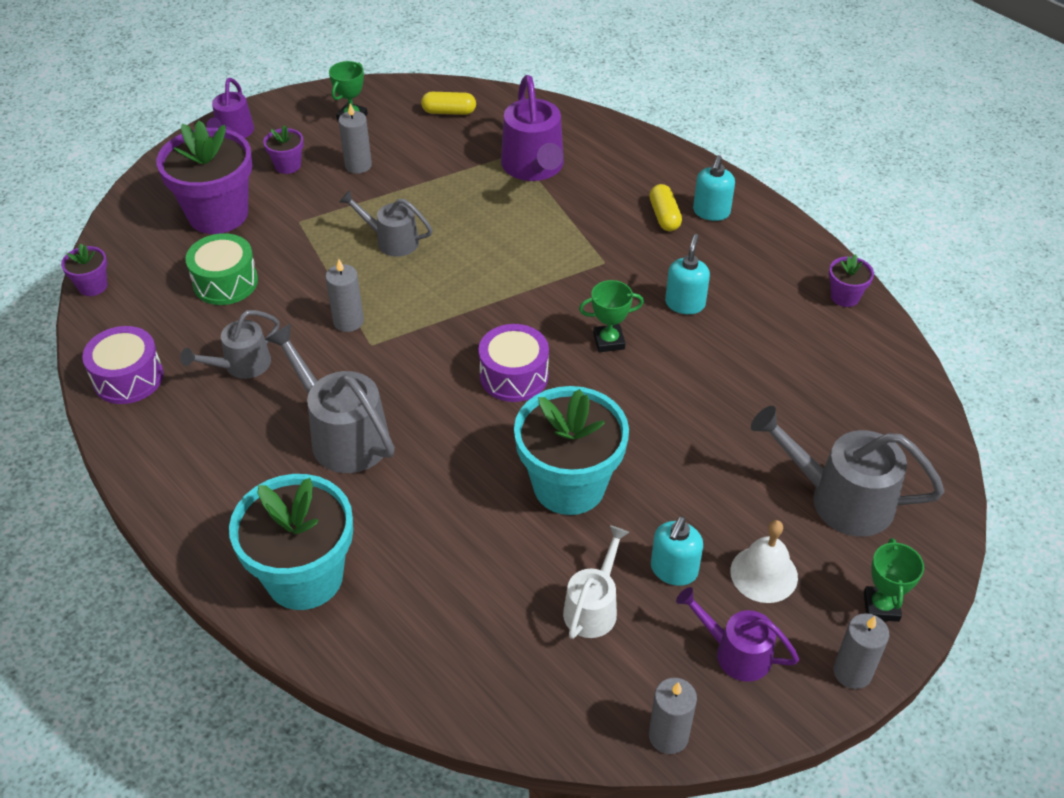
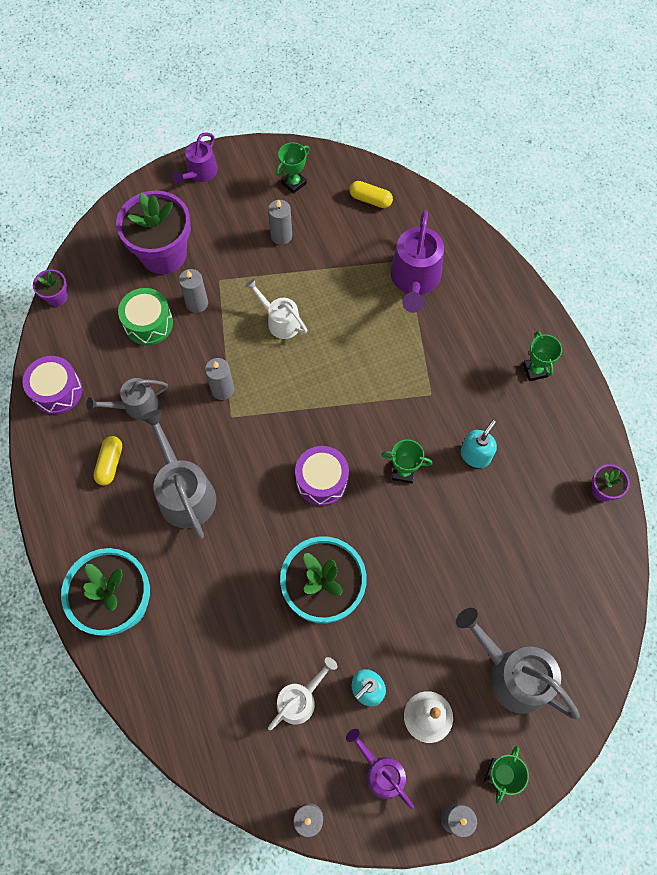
camera: 20 degrees right, 20 degrees up
(280, 249) = (197, 303): none -> grey candle
(288, 165) = (229, 220): purple flower pot -> none
(391, 241) = (280, 321): grey watering can -> white watering can
(664, 216) = (496, 363): yellow capsule -> yellow capsule (110, 463)
(711, 212) = (535, 370): turquoise soap dispenser -> green trophy

